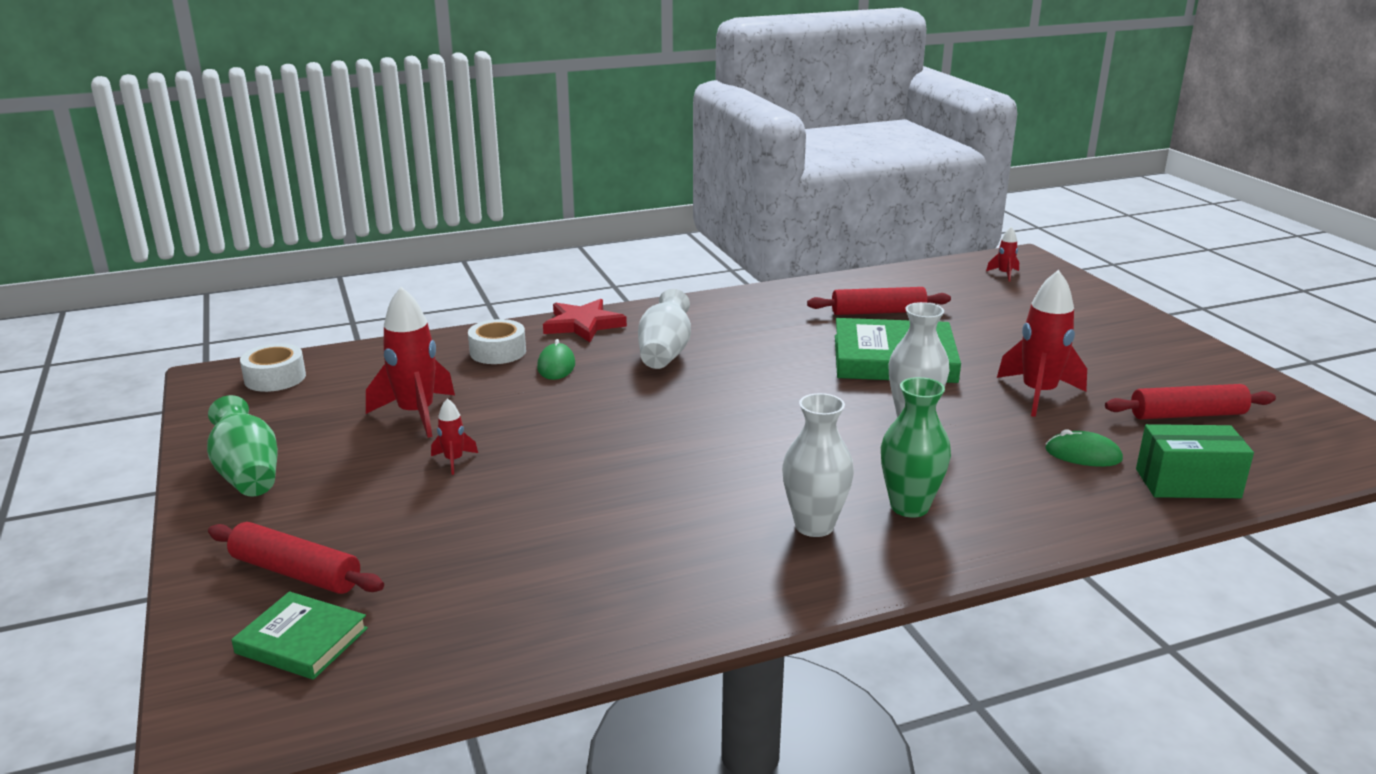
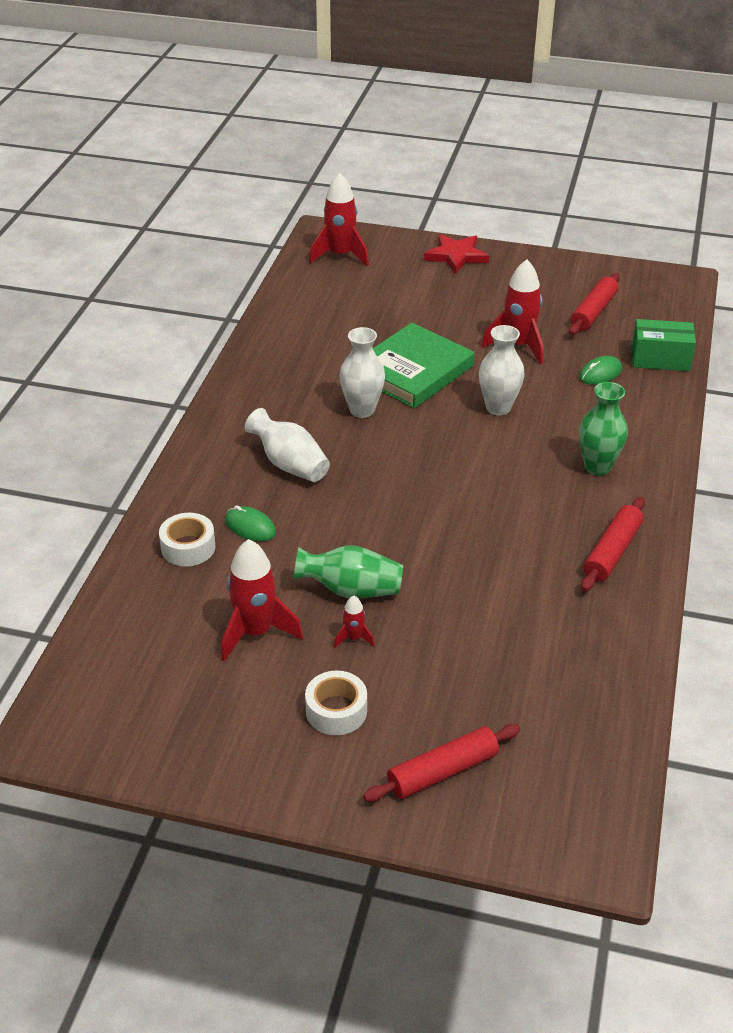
camera: 55 degrees left, 15 degrees up
(248, 474) = (264, 761): green vase -> green vase (351, 590)
(275, 378) = (90, 697): white tape -> white tape (336, 711)
(302, 641) = (532, 791): green book -> none
(583, 324) = (189, 482): red star -> red star (456, 256)
(814, 526) = (585, 513): white vase -> white vase (362, 410)
(878, 312) = (336, 338): red rolling pin -> red rolling pin (612, 552)
(1004, 274) = (340, 255): red rocket -> red rocket, size x2.09
(1187, 483) = (660, 359): green box -> green box turned 60 degrees clockwise

